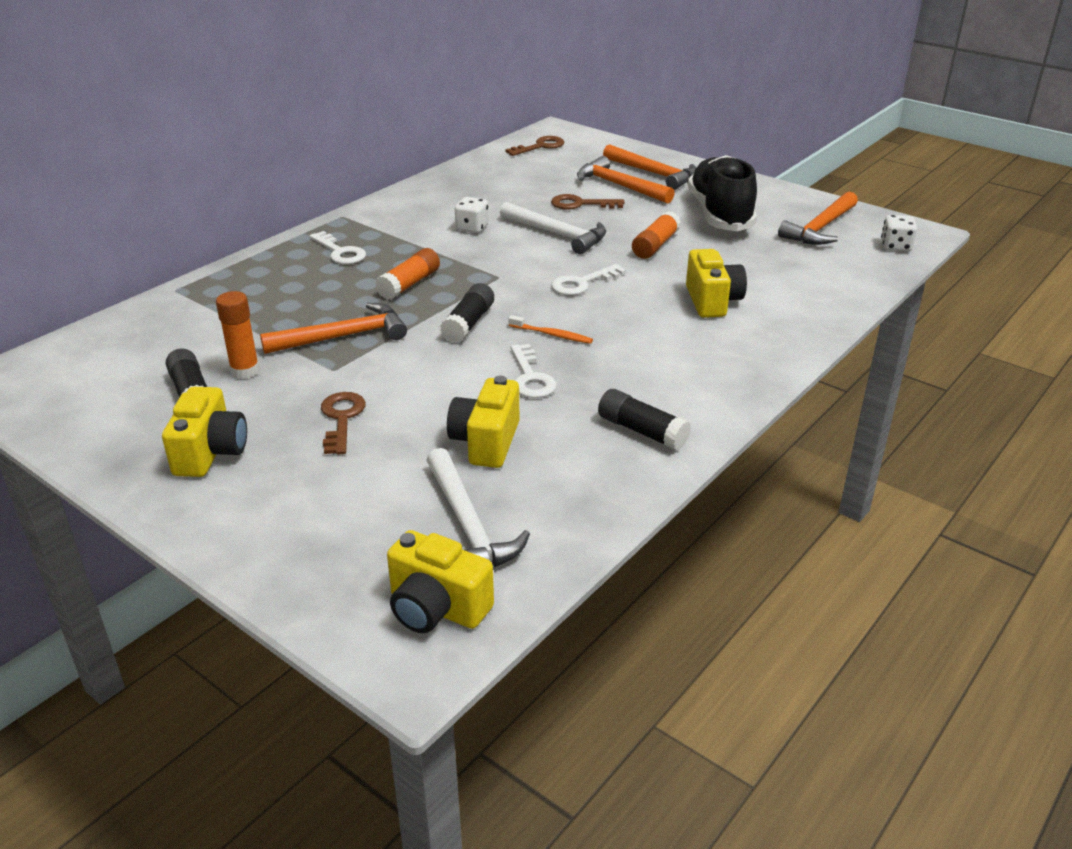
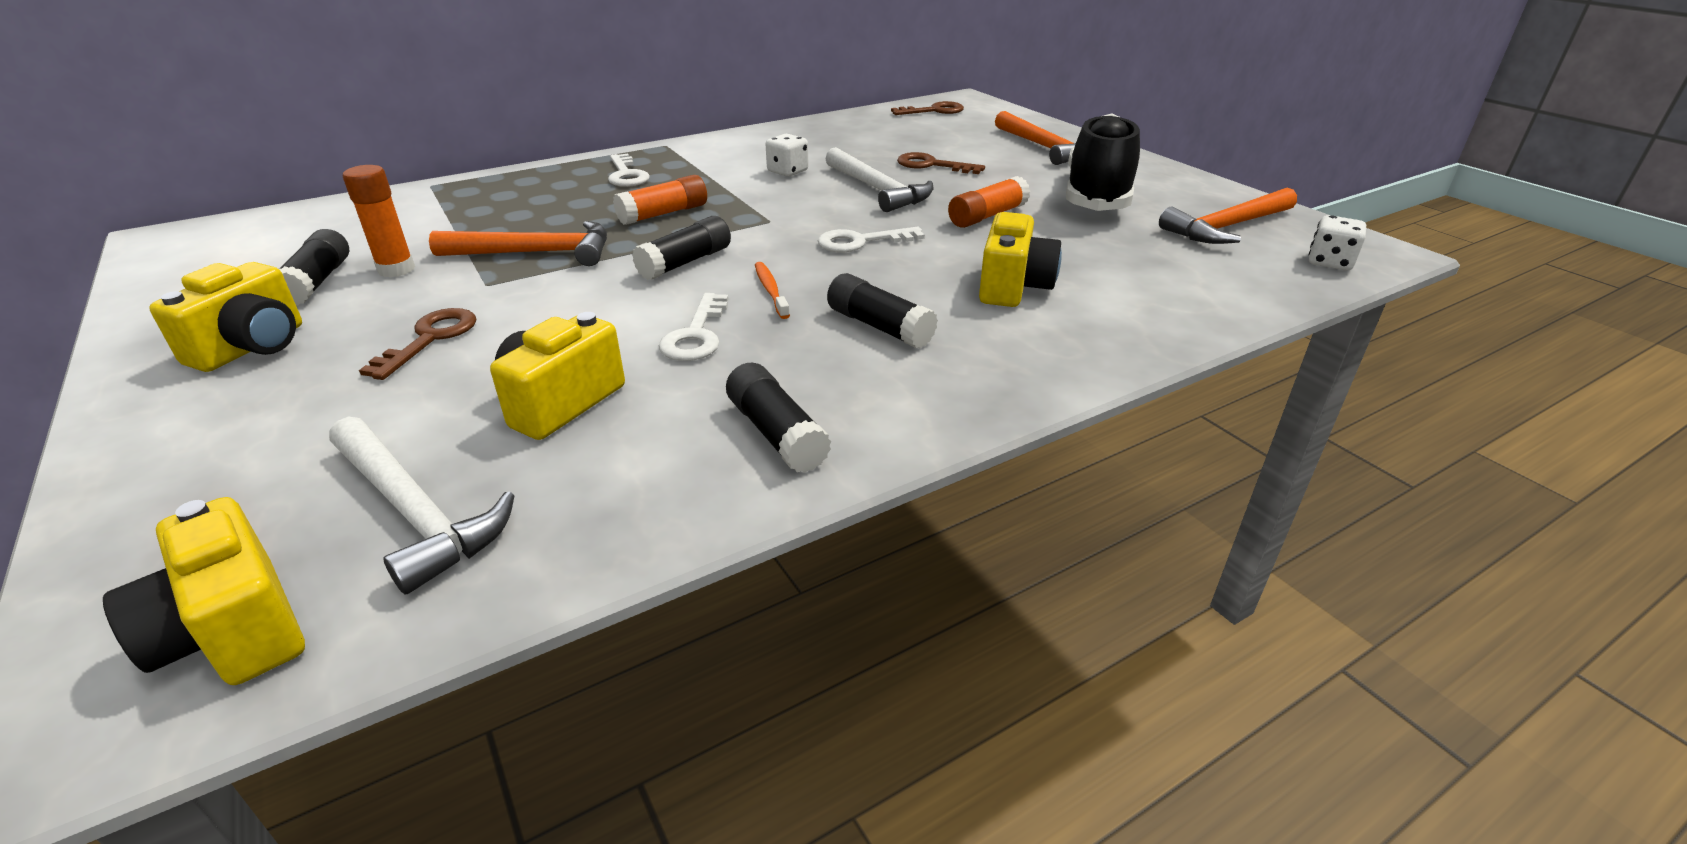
camera: 20 degrees right, 0 degrees up
(468, 526) = (415, 512): white hammer -> white hammer turned 45 degrees counterclockwise
(551, 334) = (771, 290): orange toothbrush -> orange toothbrush turned 150 degrees counterclockwise
(619, 186) = (993, 154): orange hammer -> none
(647, 347) = (879, 326): none -> black glue stick

